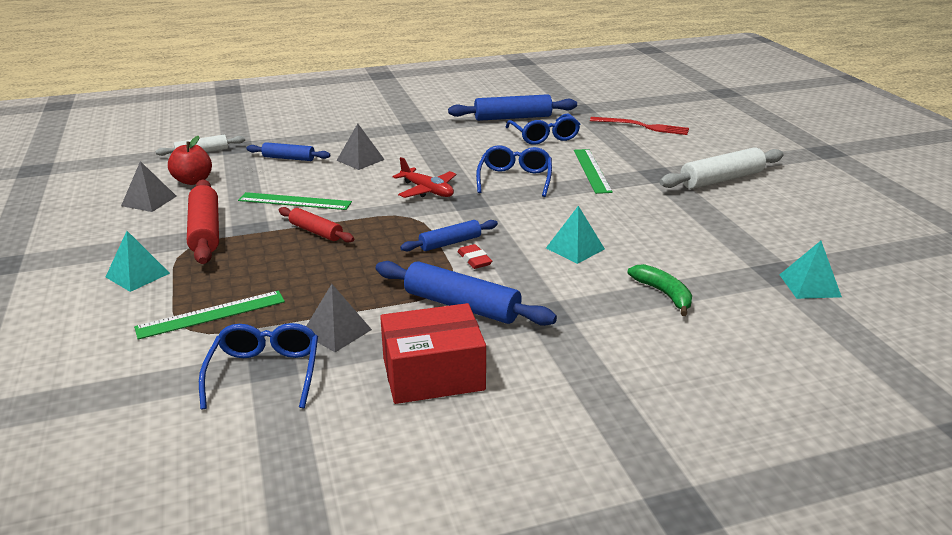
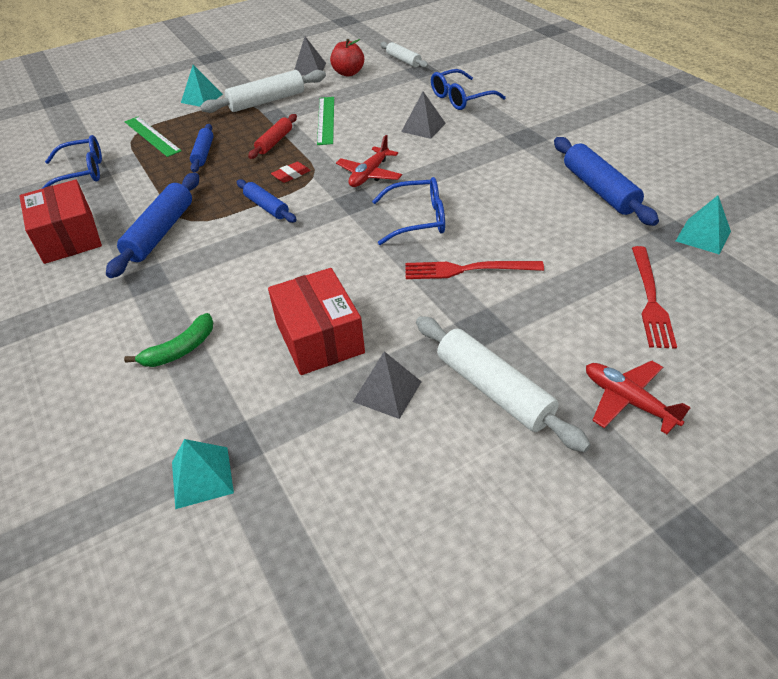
camera: 80 degrees right, 15 degrees up
(205, 231) = (266, 101): red rolling pin -> white rolling pin
(288, 158) = (409, 96): blue rolling pin -> blue rolling pin (203, 153)
(336, 331) = (127, 186): grey pyramid -> grey pyramid (387, 391)
(474, 260) = (237, 225): red eraser -> red eraser (291, 175)
(544, 136) = (554, 221): blue glasses -> blue glasses (461, 98)
(575, 248) = (267, 280): turquoise pyramid -> turquoise pyramid (703, 236)
(591, 170) = (467, 270): green ruler -> red fork
(659, 231) = (319, 337): none -> red box
(732, 147) = (628, 401): none -> red plane

